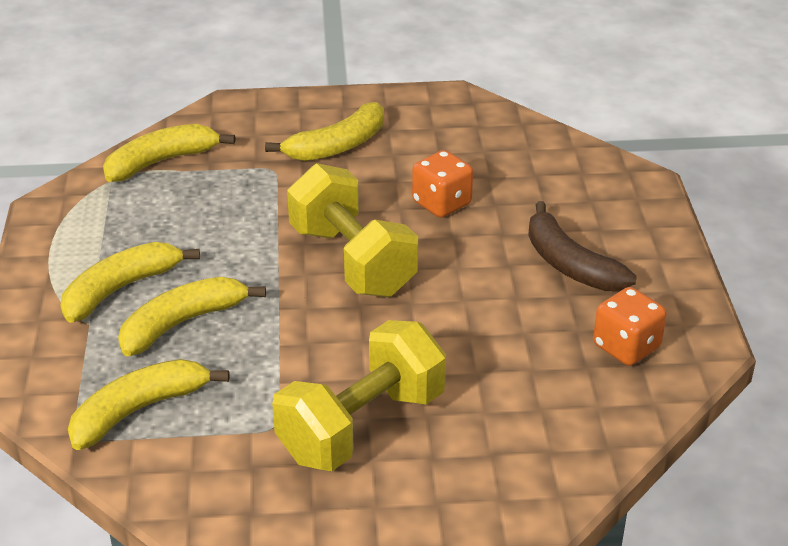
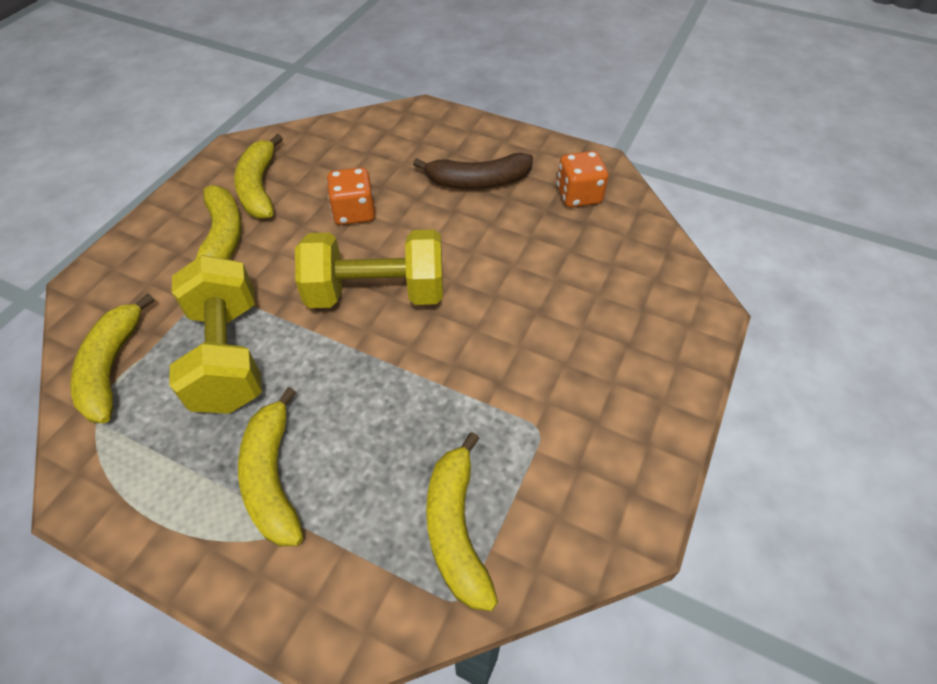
camera: 60 degrees left, 15 degrees up
(182, 323) = (362, 445): yellow banana -> yellow banana (259, 187)
(362, 426) = (572, 371): yellow dumbbell -> yellow dumbbell (228, 355)

